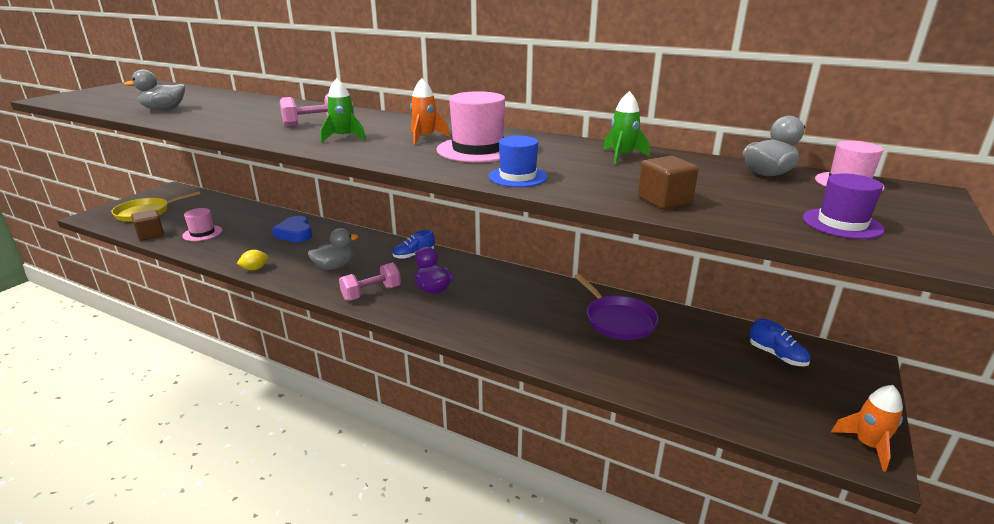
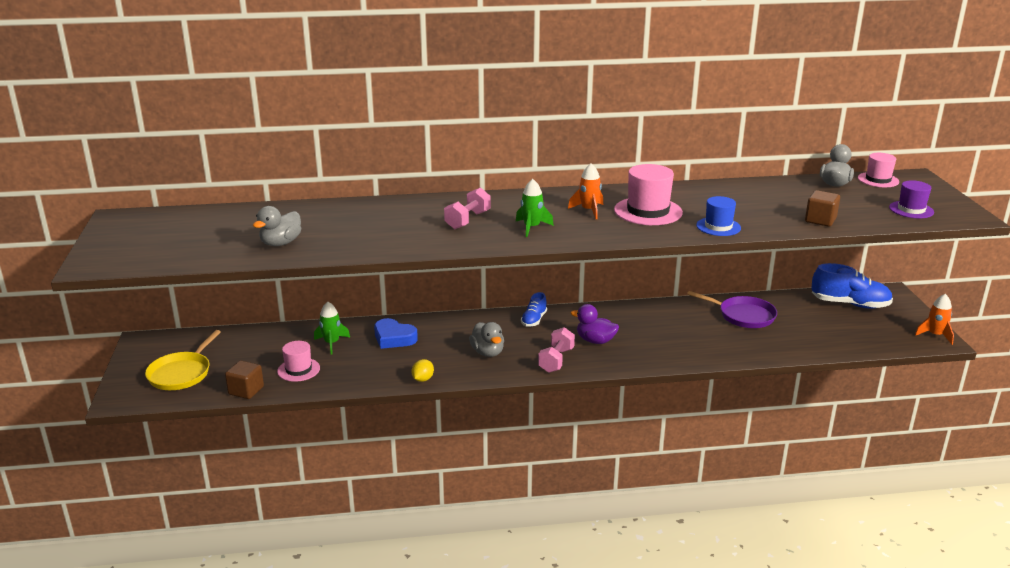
camera: 35 degrees left, 0 degrees up
(334, 267) = (487, 352): grey duck -> grey duck turned 135 degrees clockwise
(622, 156) = (741, 192): green rocket -> green rocket (331, 343)
(777, 355) = (849, 304): blue shoe -> blue shoe, size x1.80

